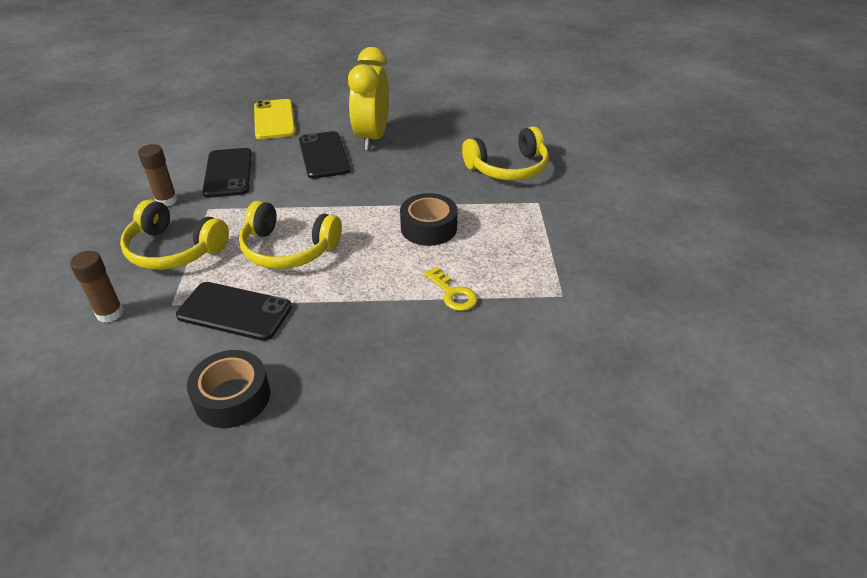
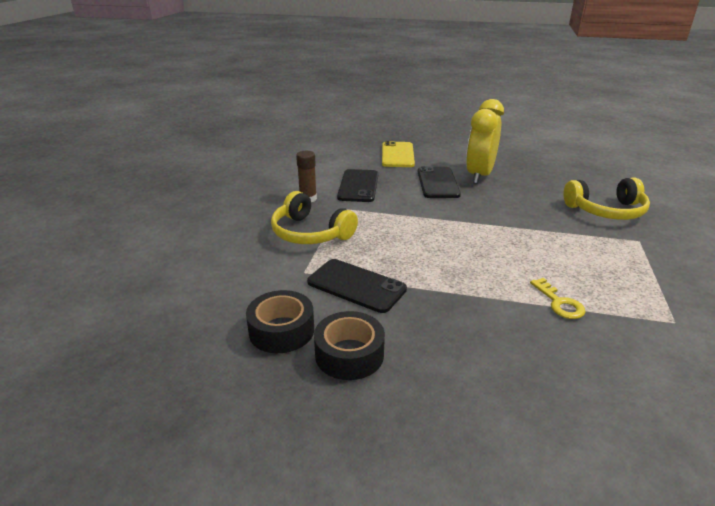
camera: 15 degrees right, 10 degrees down
(110, 313) = (254, 271): brown glue stick -> none
(288, 249) = (405, 245): yellow headphones -> none
(428, 228) = (533, 247): black tape -> black tape (281, 330)

